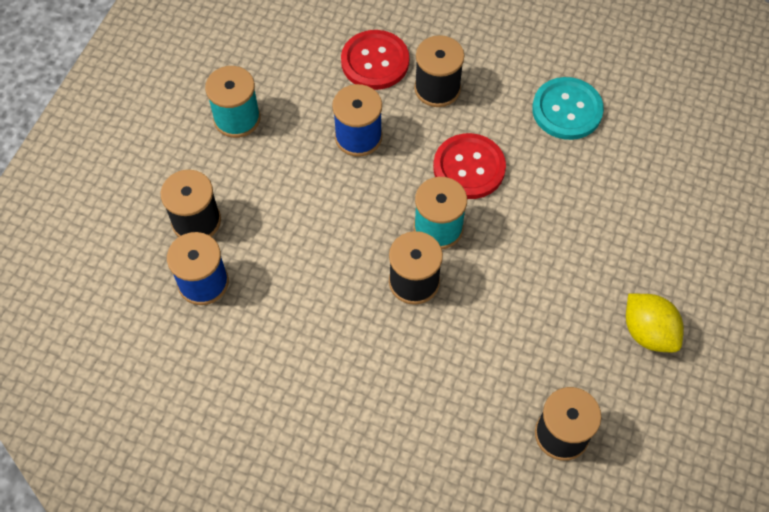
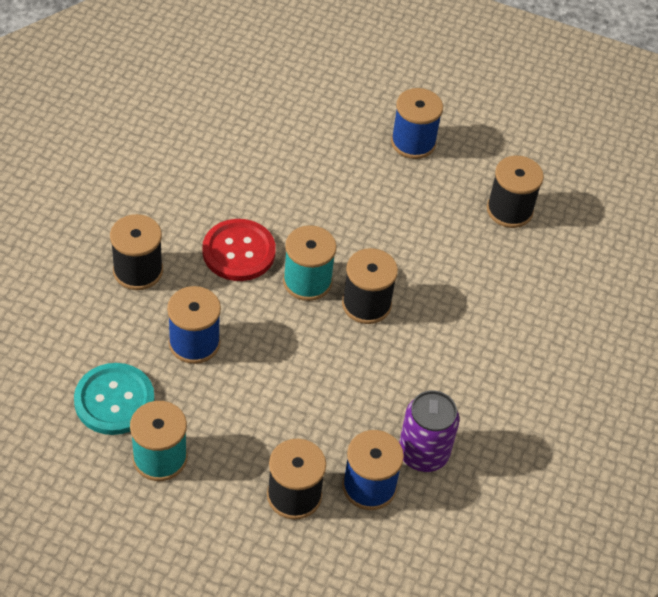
camera: 95 degrees left, 10 degrees down
(238, 330) = (423, 453): none -> purple can
(375, 61) = (95, 324): red button -> none
(567, 110) = (176, 169): turquoise button -> turquoise button (114, 400)
(648, 332) = (413, 142): yellow lemon -> blue spool

